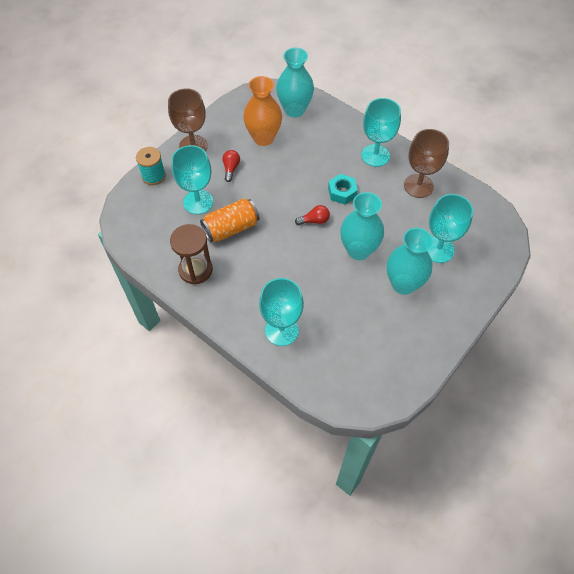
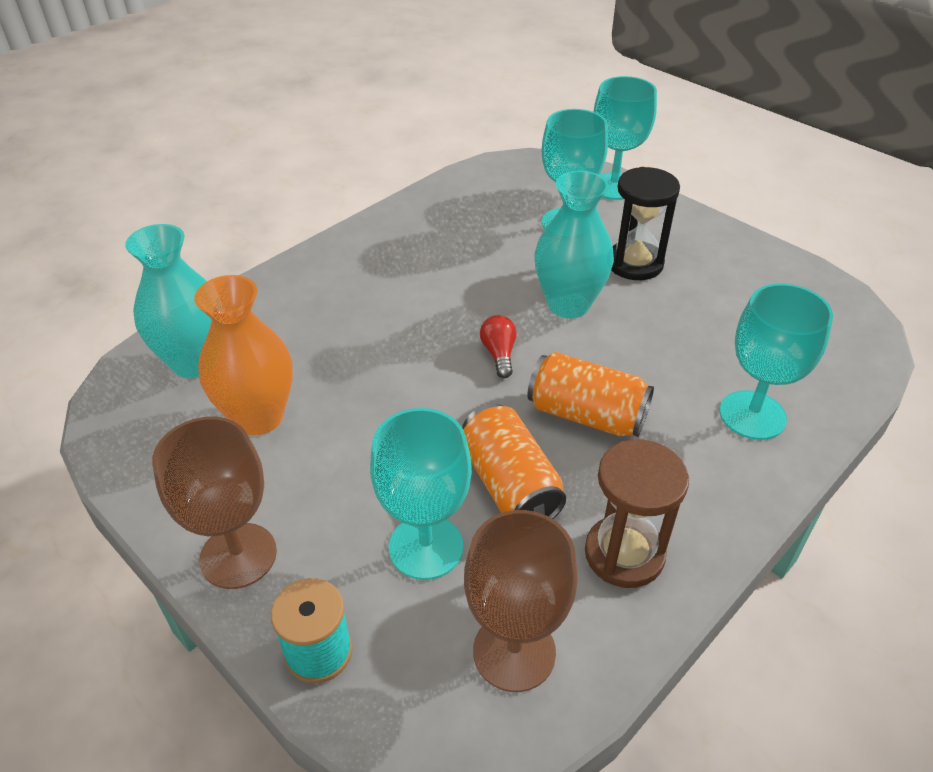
camera: 85 degrees left, 15 degrees down
(231, 168) = (335, 479): red light bulb -> none
(275, 257) = (586, 415): none -> orange can
(342, 192) = (435, 313): turquoise nut -> none
(375, 155) = (356, 266): turquoise goblet -> turquoise goblet (614, 186)
(403, 284) = (635, 263): turquoise vase -> black hourglass
(418, 186) = (436, 227): brown goblet -> brown goblet (514, 652)

